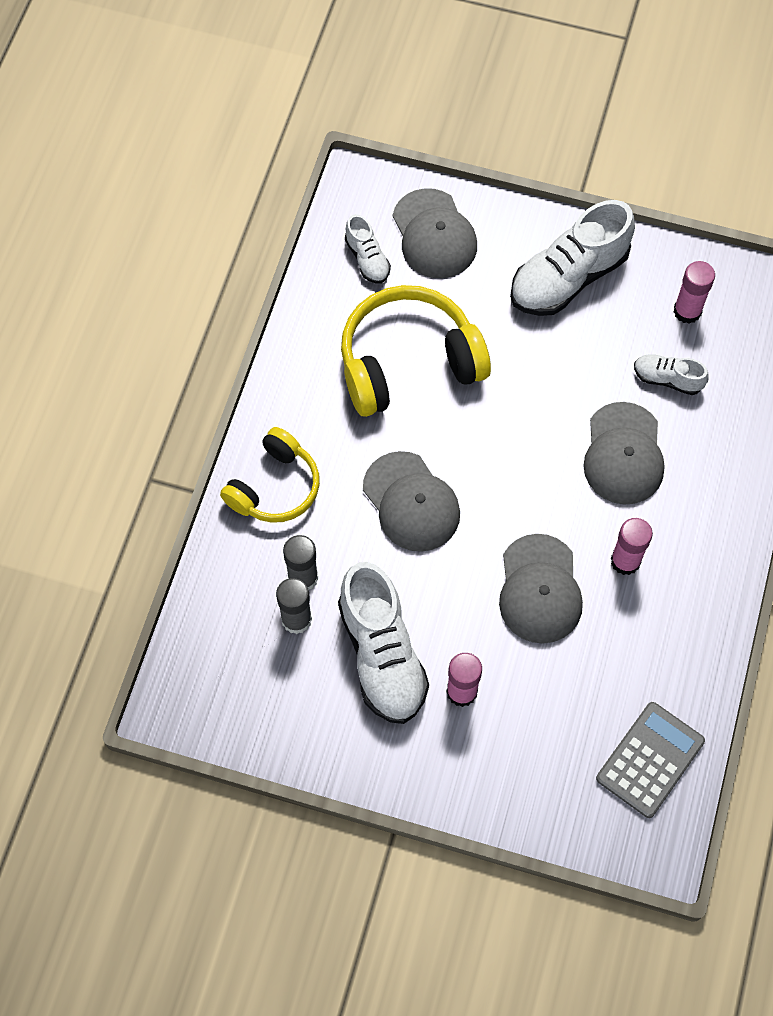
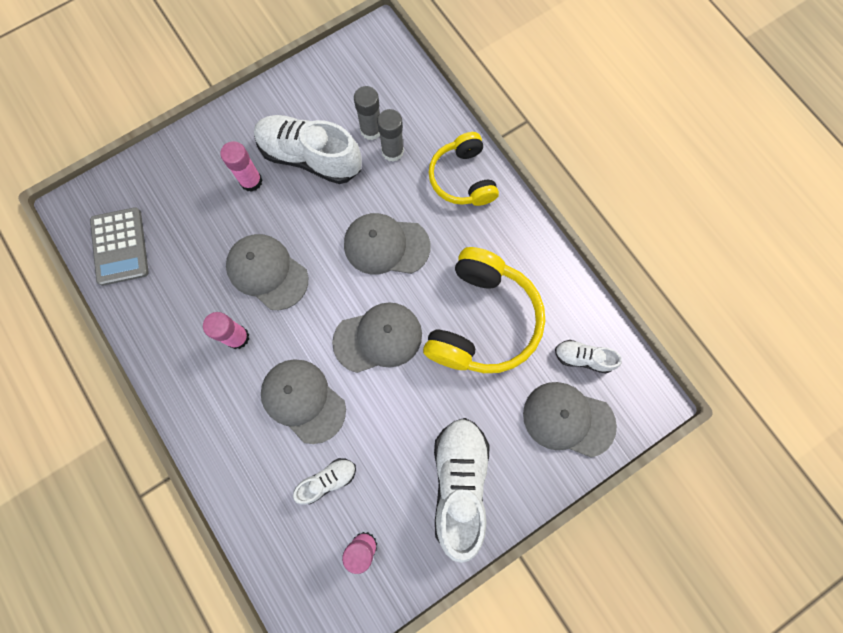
camera: 130 degrees right, 10 degrees up
(507, 437) = (378, 338): none -> grey cap

